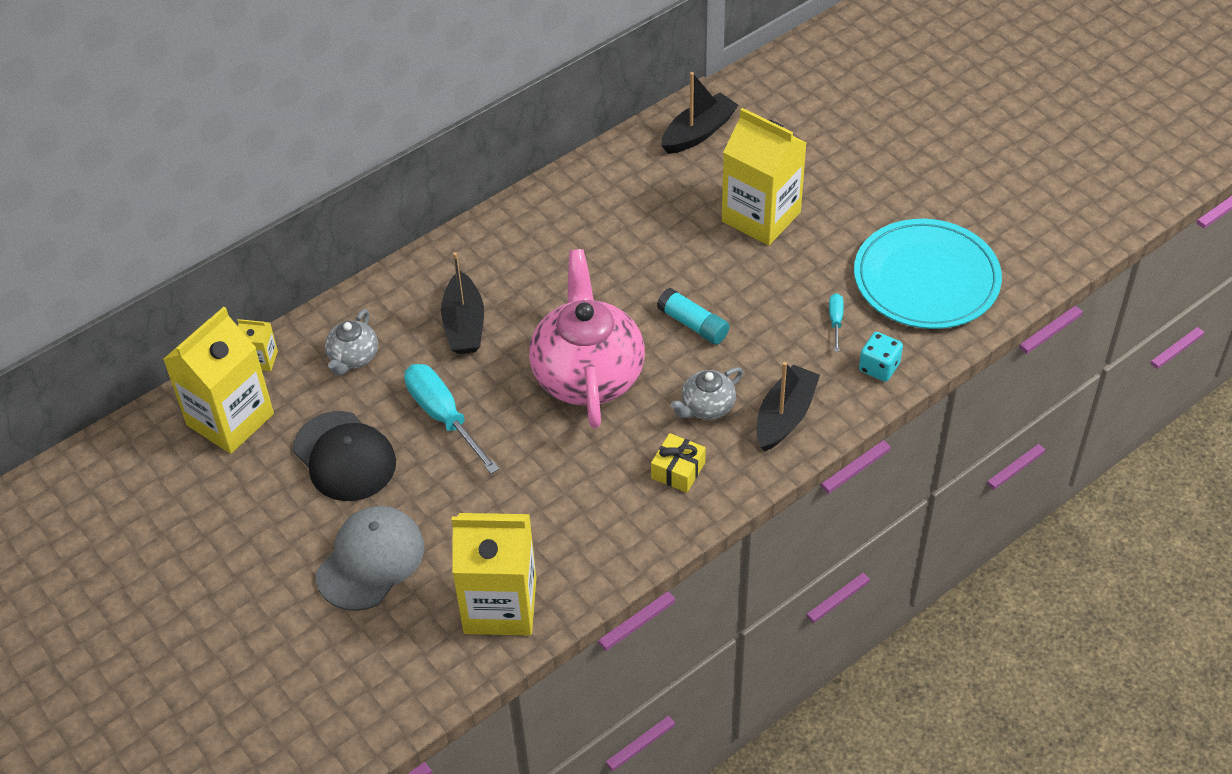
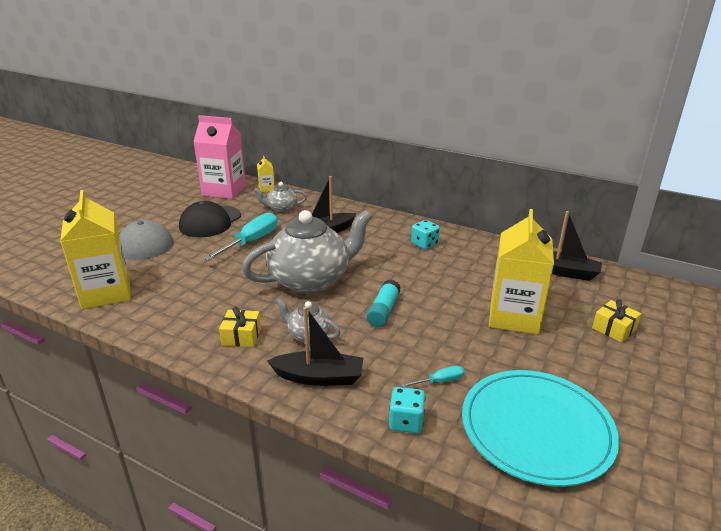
camera: 65 degrees right, 20 degrees down
(230, 419) = (224, 190): yellow carton -> pink carton
(561, 230) = (424, 244): none -> turquoise dice
(587, 374) = (311, 280): pink teapot -> grey teapot
(819, 149) = (614, 329): none -> yellow gift

